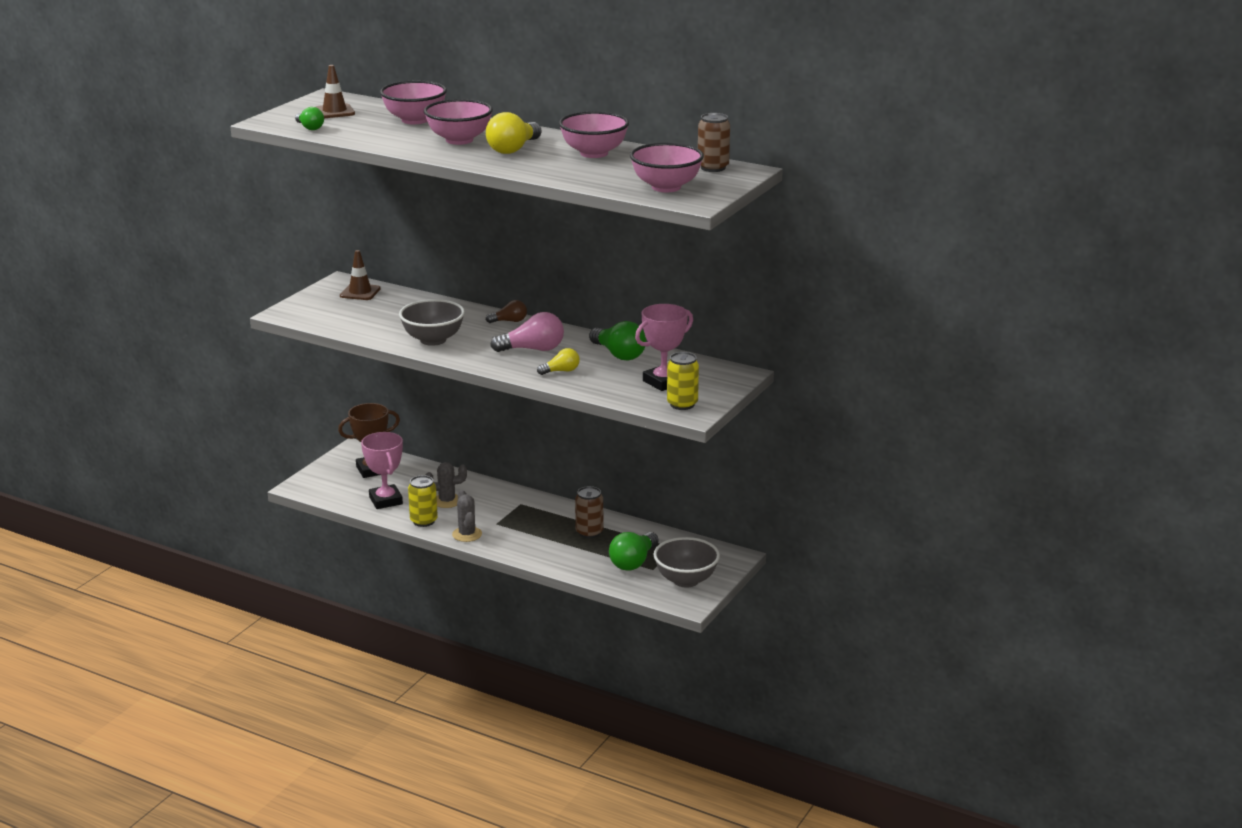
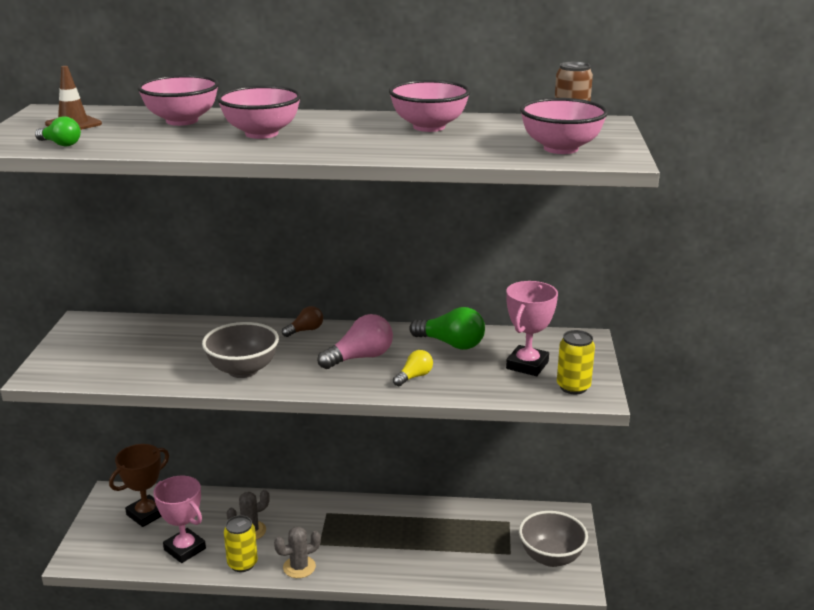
camera: 25 degrees left, 0 degrees up
(360, 292) = (114, 330): brown traffic cone -> none
(467, 534) = (299, 567): grey cactus -> grey cactus turned 75 degrees counterclockwise
(513, 149) = (336, 134): yellow light bulb -> none
(589, 532) = (418, 528): brown can -> none
(633, 562) = (486, 551): green light bulb -> none

